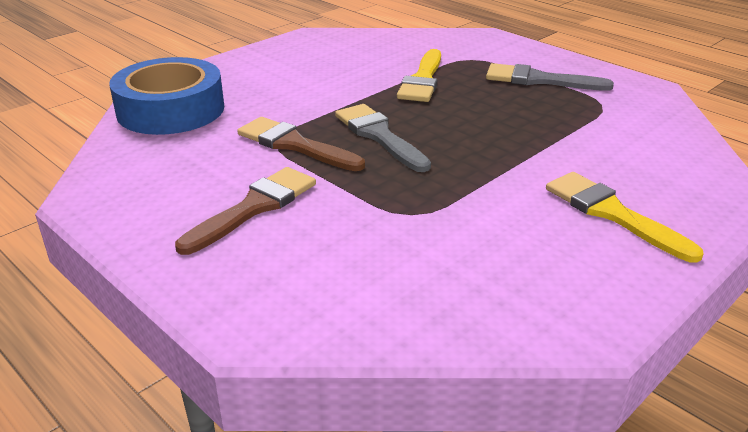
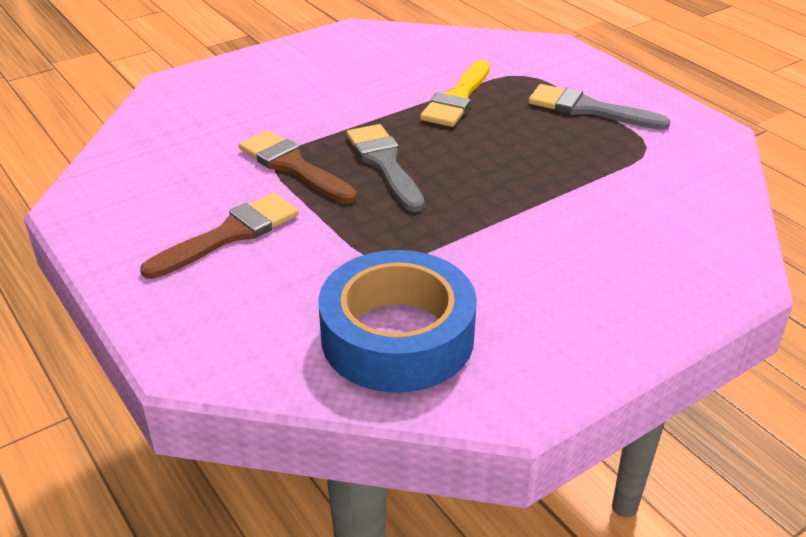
camera: 10 degrees right, 5 degrees up
(171, 110) = (181, 112): blue tape -> blue tape (397, 336)
(612, 213) = (594, 281): yellow brush -> none

